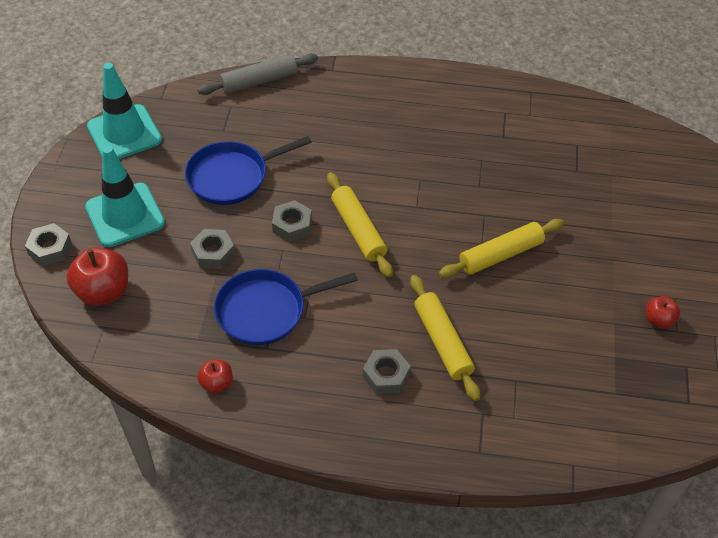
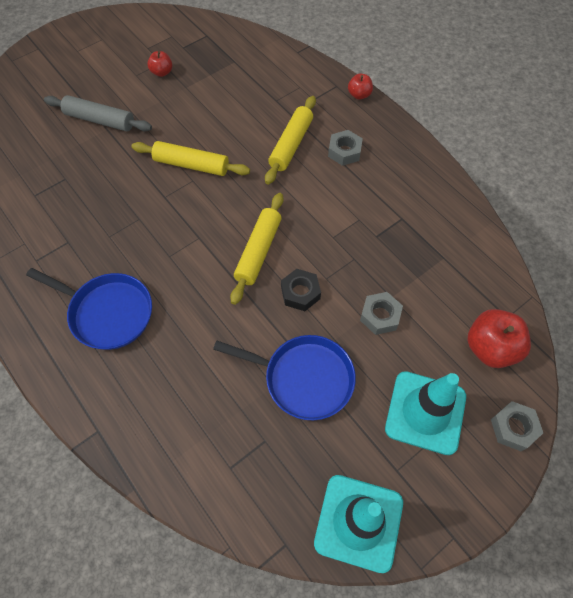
camera: 135 degrees left, 10 degrees up
(217, 384) = (453, 219): red apple -> red apple (359, 95)
(259, 81) = (174, 478): grey rolling pin -> grey rolling pin (100, 120)
(265, 311) = (380, 242): blue pan -> blue pan (108, 313)
(292, 225) = (300, 293): grey nut -> black nut

